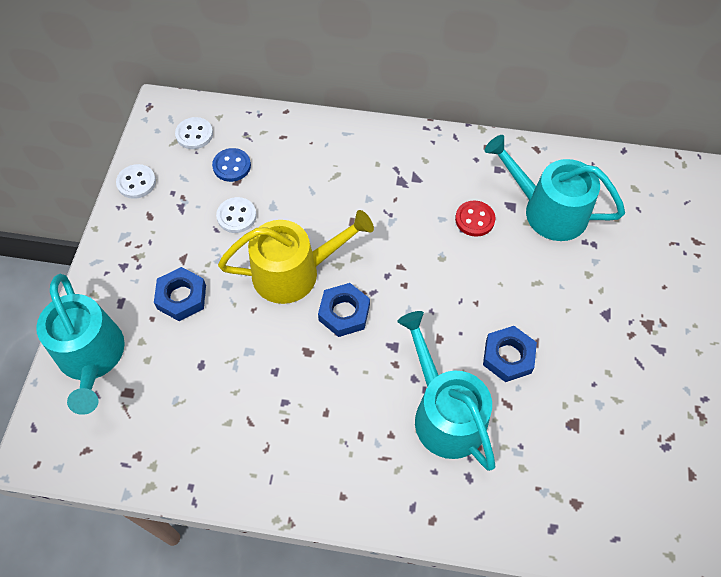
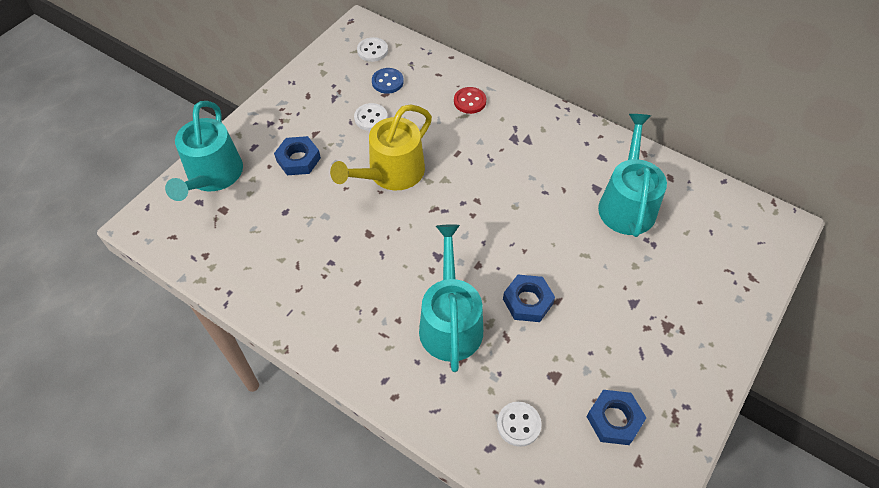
camera: 25 degrees right, 5 degrees down
(136, 182) = (311, 69): white button -> white button (518, 424)
(294, 272) = (391, 173): yellow watering can -> yellow watering can turned 120 degrees clockwise
(344, 313) = (413, 217): blue nut -> blue nut (614, 419)
(474, 219) = (559, 188): red button -> red button (470, 101)
(548, 210) = (627, 203): turquoise watering can -> turquoise watering can turned 45 degrees clockwise

